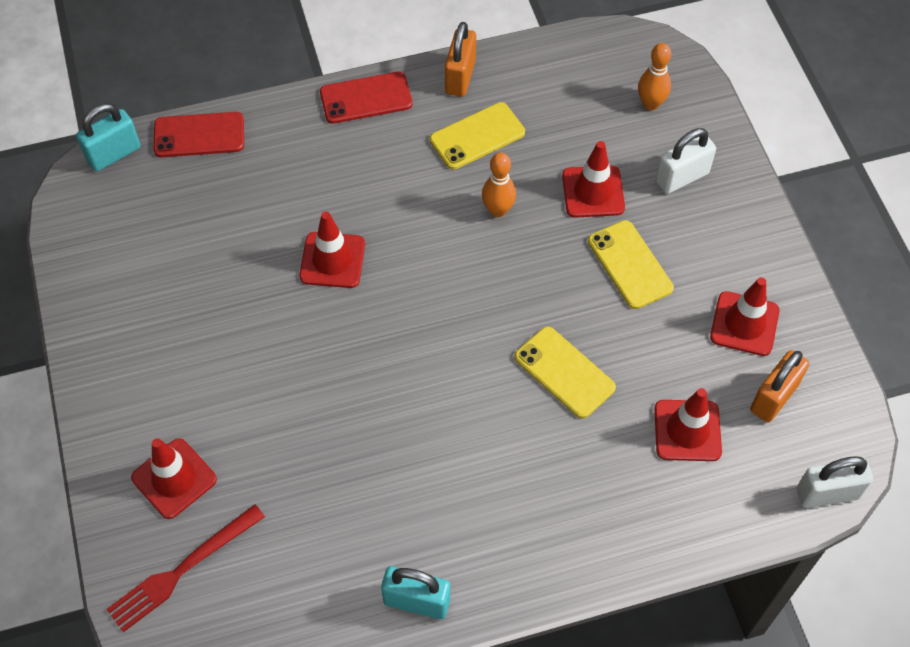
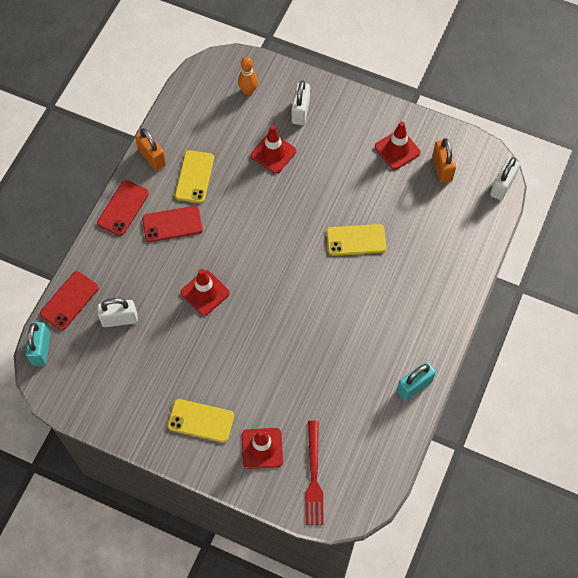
camera: 50 degrees left, 5 degrees up
(219, 200) = (119, 319): none -> white padlock
(392, 161) = (172, 224): none -> red phone
(498, 210) = (245, 200): orange bowling pin -> none
(629, 265) = (326, 170): yellow phone -> yellow phone (201, 421)
(687, 430) = (427, 214): red traffic cone -> none

